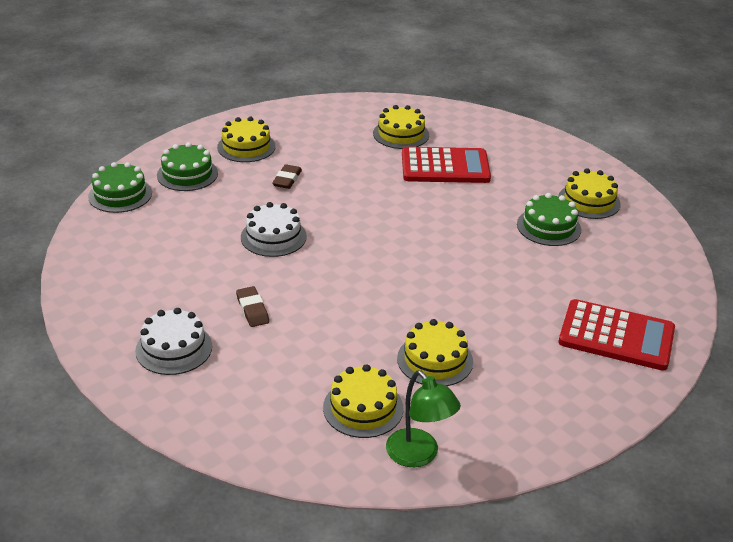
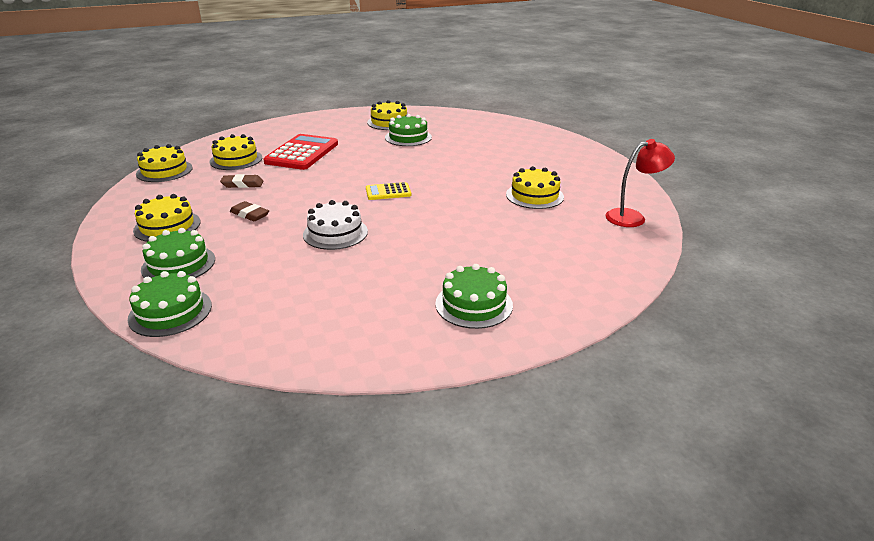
camera: 70 degrees left, 5 degrees down
(174, 348) = (474, 304): white cake -> green cake
(252, 310) = (437, 257): brown eraser -> brown eraser (242, 184)
(363, 408) = (579, 228): yellow cake -> yellow cake (164, 171)
(381, 247) = (388, 192): none -> yellow calculator
(419, 455) = (632, 217): green lamp -> red lamp
(616, 336) = (531, 142): red calculator -> none

